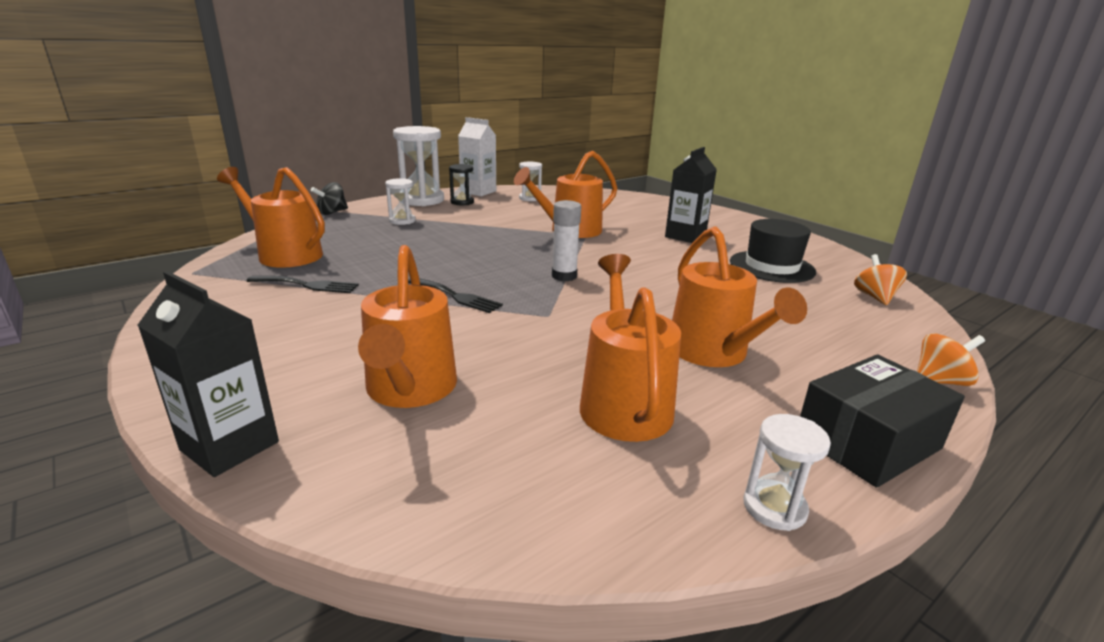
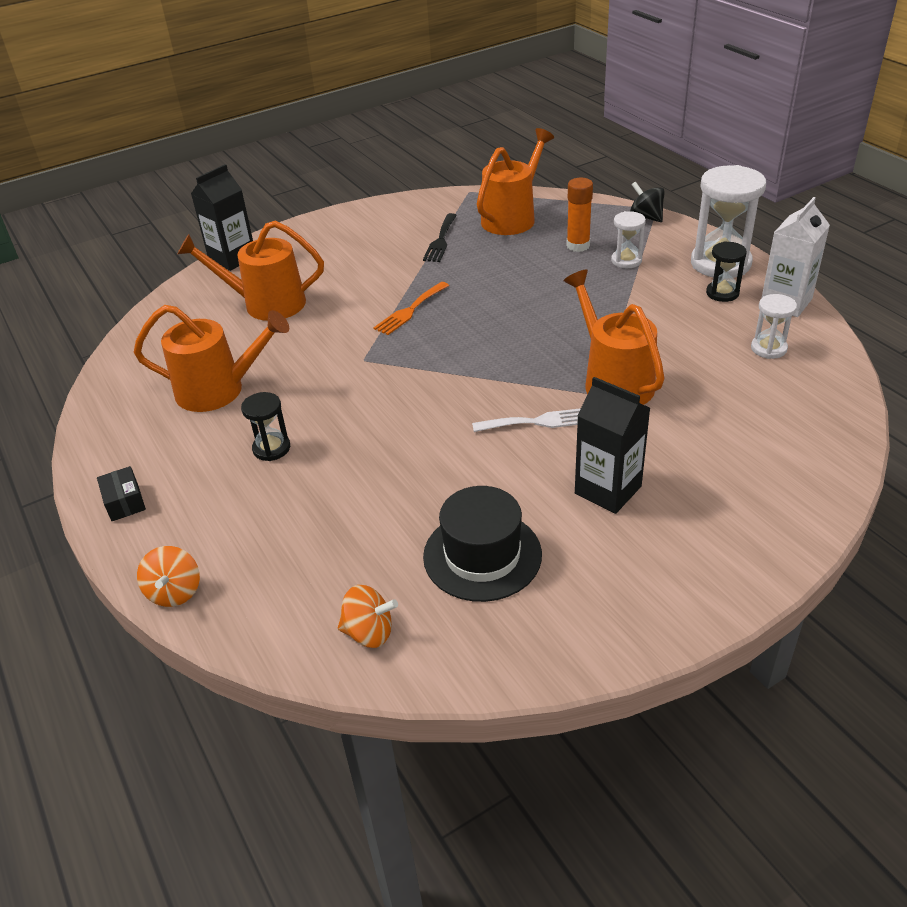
camera: 100 degrees right, 15 degrees up
(365, 233) = (578, 246): none -> orange glue stick
(456, 296) = (410, 310): black fork -> orange fork
(564, 276) = (454, 371): white glue stick -> none
(624, 251) = (537, 422): none -> white fork
(713, 353) = (271, 448): orange watering can -> black hourglass
(774, 507) = (94, 437): white hourglass -> none
(867, 441) = (124, 502): black box -> black box, size x0.51

